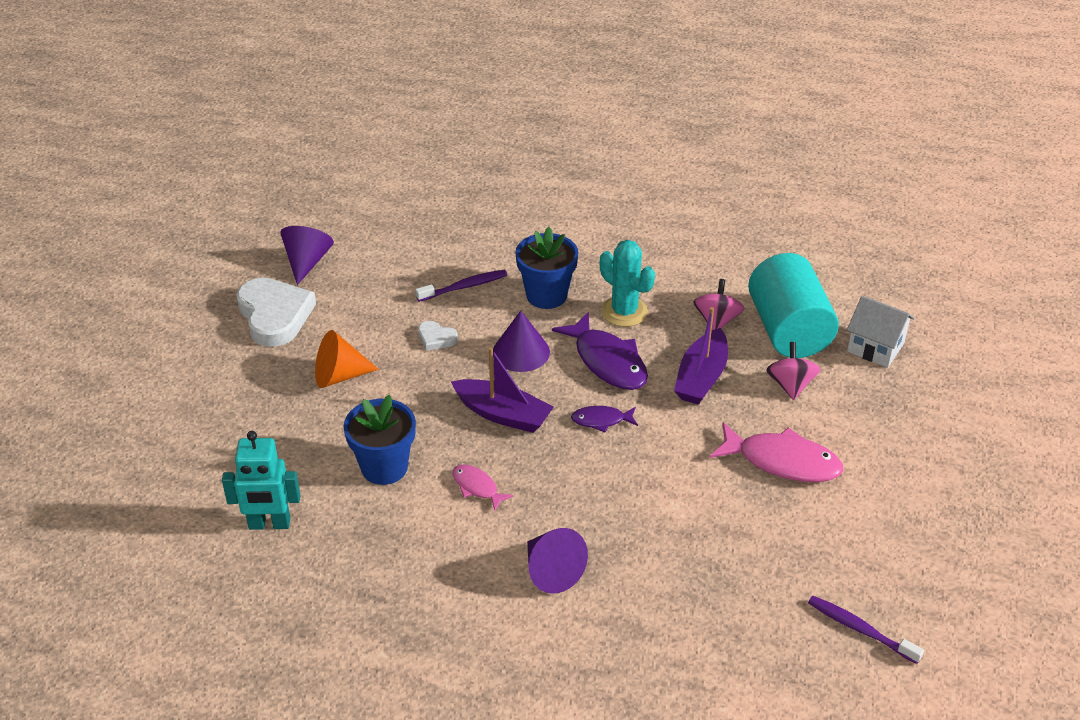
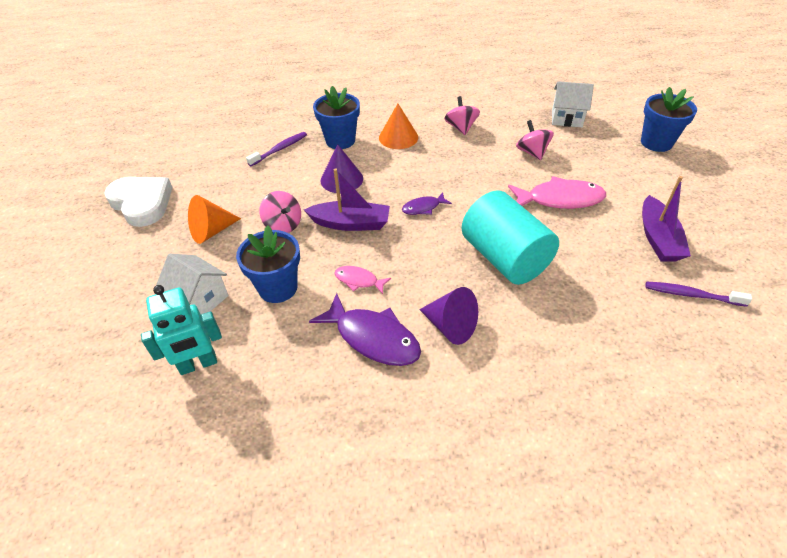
camera: 20 degrees left, 5 degrees up
(297, 454) = (200, 299): none -> white house
(307, 262) = (154, 162): purple cone -> none
(423, 392) = (283, 225): none -> pink spinning top
(436, 338) = (275, 186): white heart -> none
(607, 361) = (405, 169): purple fish -> purple fish (373, 338)
(624, 312) = (398, 137): turquoise cactus -> orange cone
(701, 377) = (473, 163): purple boat -> purple boat (658, 238)
(788, 330) = (508, 122): turquoise cylinder -> turquoise cylinder (504, 258)
(977, 421) = (656, 142): none -> blue flower pot

